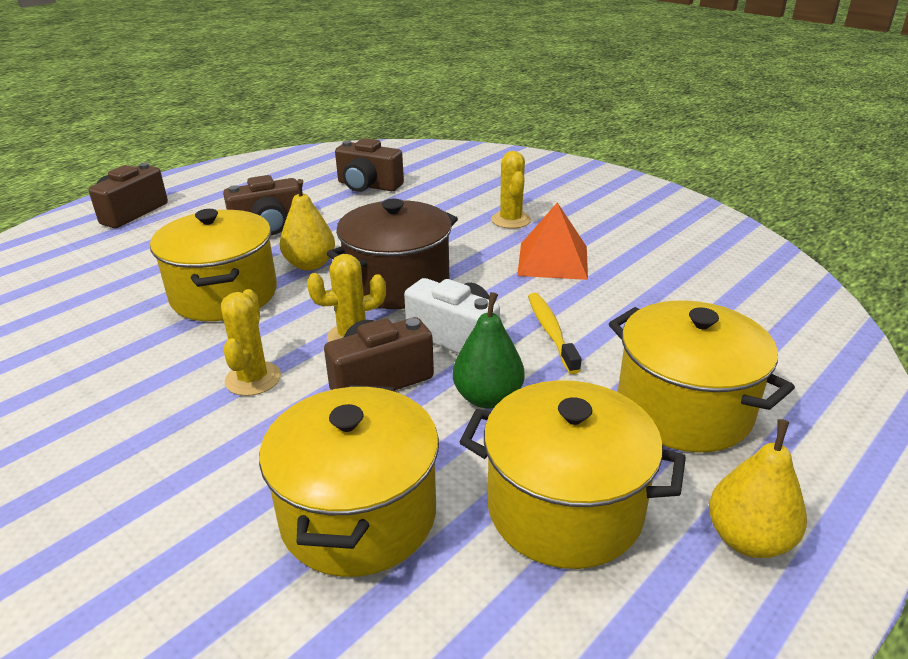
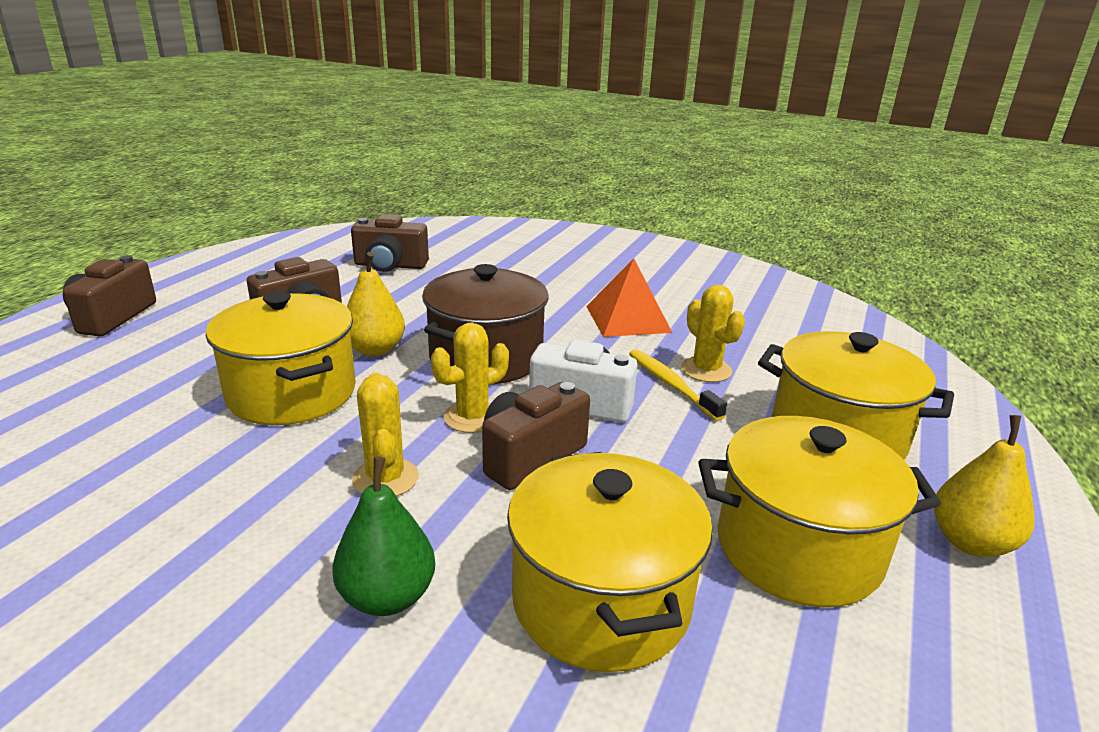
camera: 20 degrees left, 5 degrees down
(488, 398) = (653, 456): green pear -> green pear (387, 597)
(511, 220) = (562, 286): yellow cactus -> yellow cactus (706, 370)

